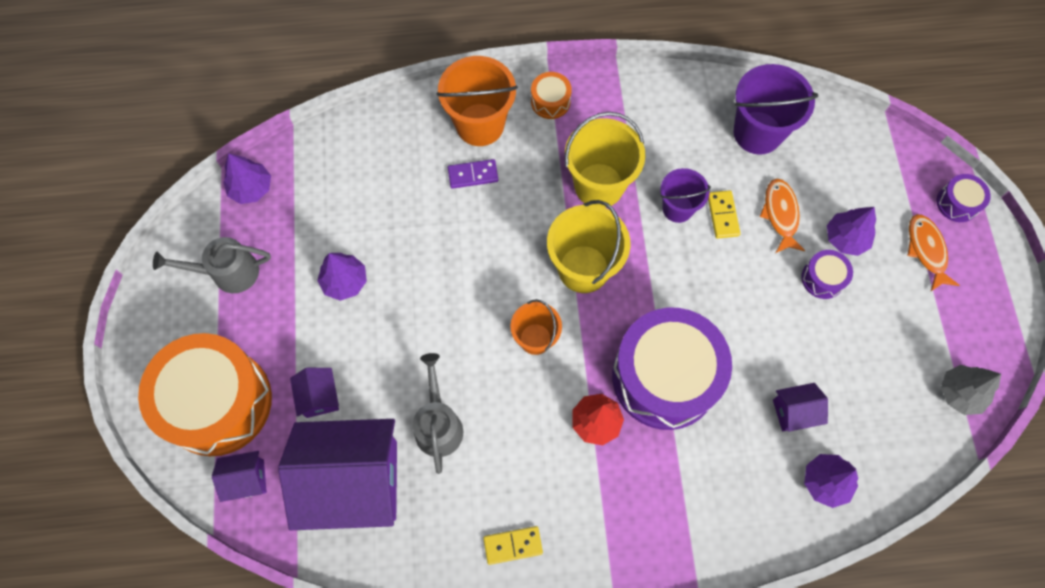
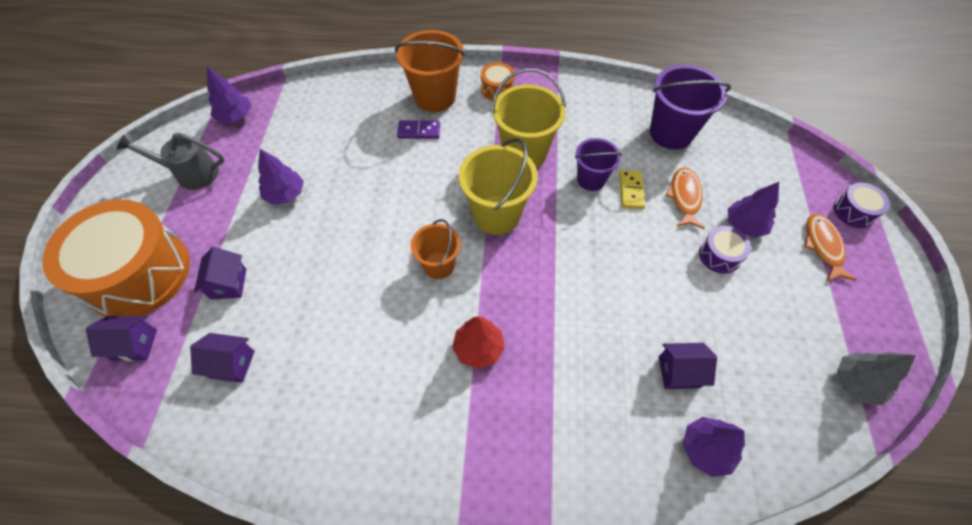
camera: 10 degrees right, 10 degrees down
(354, 481) = (232, 364): purple house -> purple house, size x0.43
(438, 423) = (328, 324): grey watering can -> none
(513, 545) = (365, 455): yellow domino -> none
(665, 377) = (554, 318): purple drum -> none

